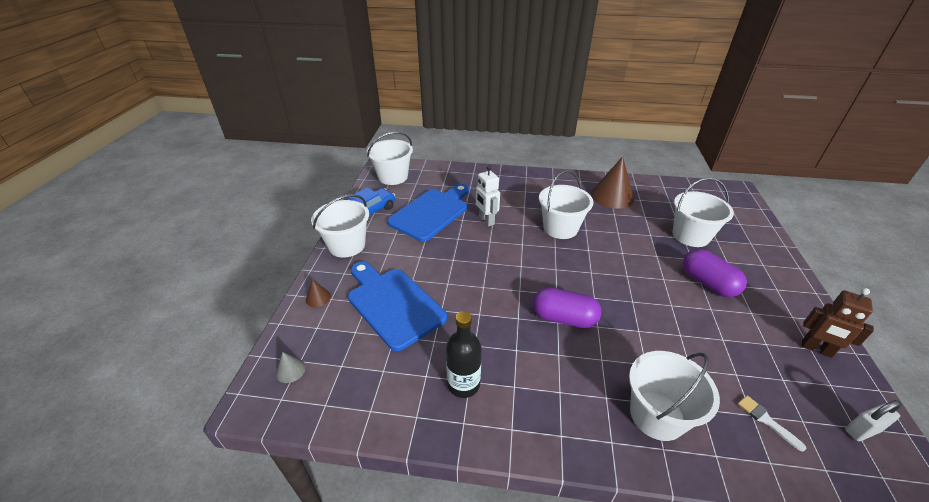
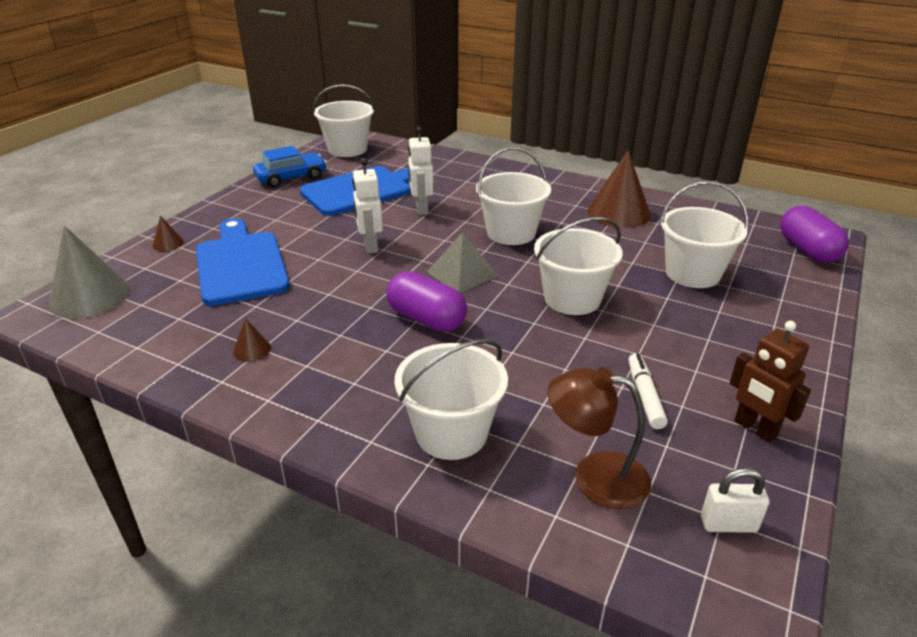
camera: 20 degrees right, 5 degrees down
(290, 370) = (90, 296): grey cone -> grey cone, size x2.26
(347, 245) = (238, 204): white bucket -> white bucket (572, 299)
(463, 384) = (252, 349): black bottle -> brown cone
(476, 262) = (370, 246): none -> white robot
(556, 271) = (462, 273): none -> grey pyramid
(708, 283) = (663, 327): purple capsule -> purple capsule (807, 250)
(741, 343) = (645, 396): none -> white marker
(766, 420) = (595, 476): white brush -> brown lamp

